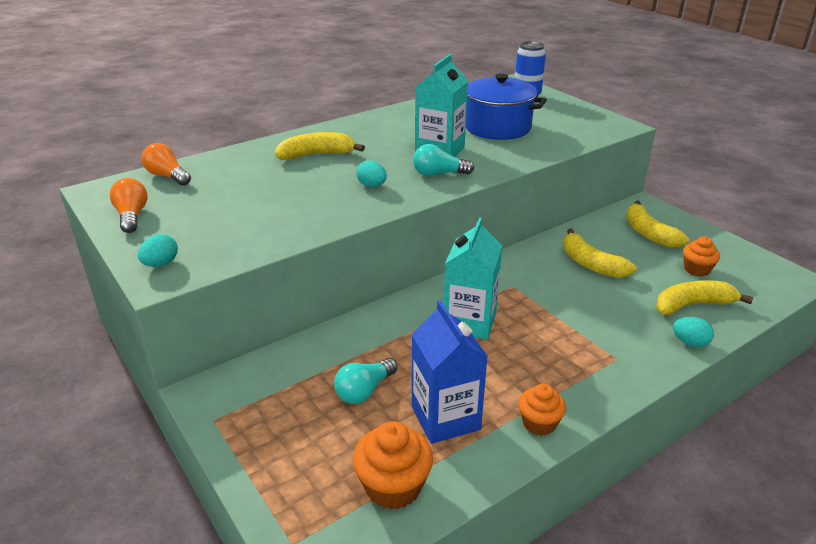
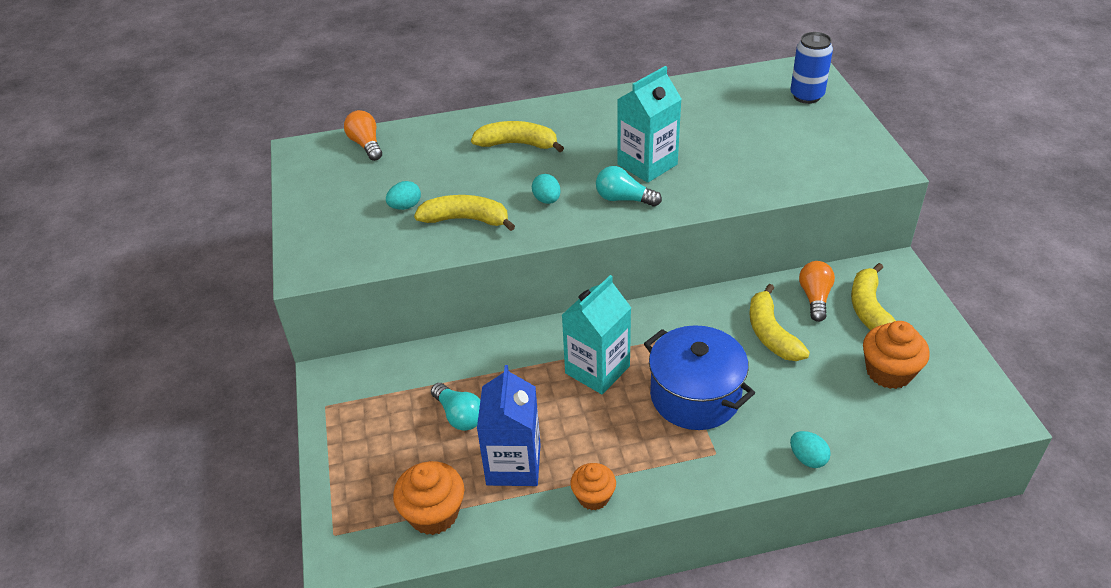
camera: 25 degrees right, 10 degrees up
(132, 216) = (314, 190): orange light bulb -> orange light bulb (815, 298)
(161, 264) = (313, 253): turquoise egg -> turquoise egg (405, 206)
(364, 391) = (459, 415): turquoise light bulb -> turquoise light bulb turned 105 degrees counterclockwise
(497, 127) = (735, 141): blue pot -> blue pot (695, 396)
(692, 305) = (847, 415): yellow banana -> yellow banana (466, 219)
(696, 269) = (889, 372): orange cupcake -> orange cupcake, size x1.53

